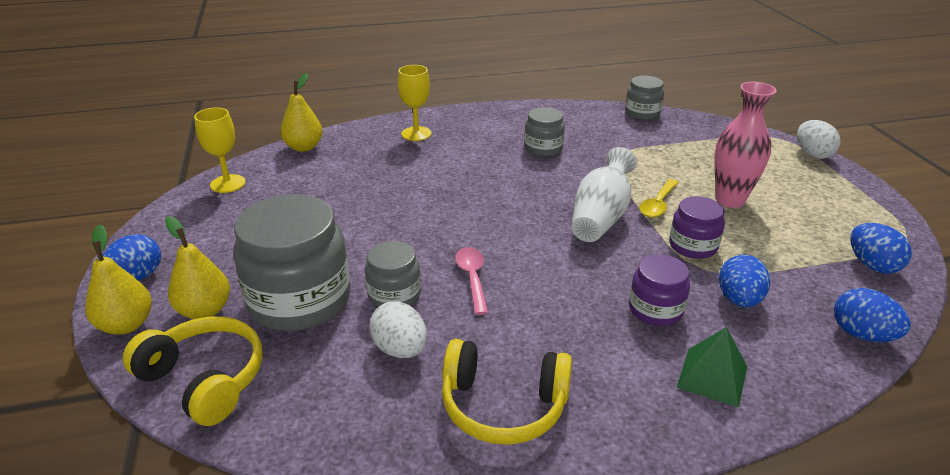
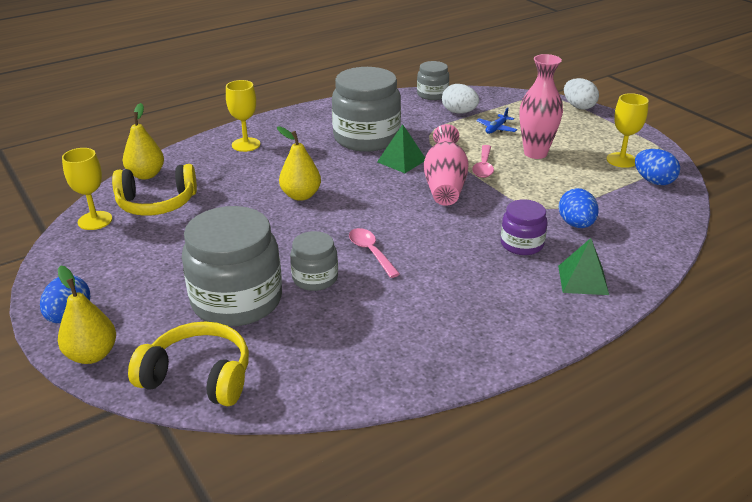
camera: 20 degrees left, 0 degrees up
(205, 310) = (157, 327): yellow pear -> yellow pear (301, 195)
(400, 349) = (346, 316): white egg -> white egg (459, 112)
(503, 405) = (449, 334): yellow headphones -> yellow headphones (157, 203)
(543, 148) = (366, 138): grey jar -> grey jar, size x1.92
(567, 180) = (401, 161): none -> green pyramid
(600, 217) = (444, 185): white vase -> pink vase
(658, 204) = (483, 167): yellow spoon -> pink spoon
(693, 246) = (525, 193): purple jar -> none
(696, 163) = (496, 128): none -> blue plane
(839, 229) = (621, 160): none -> yellow goblet
(862, 334) = (666, 229): blue egg -> none

